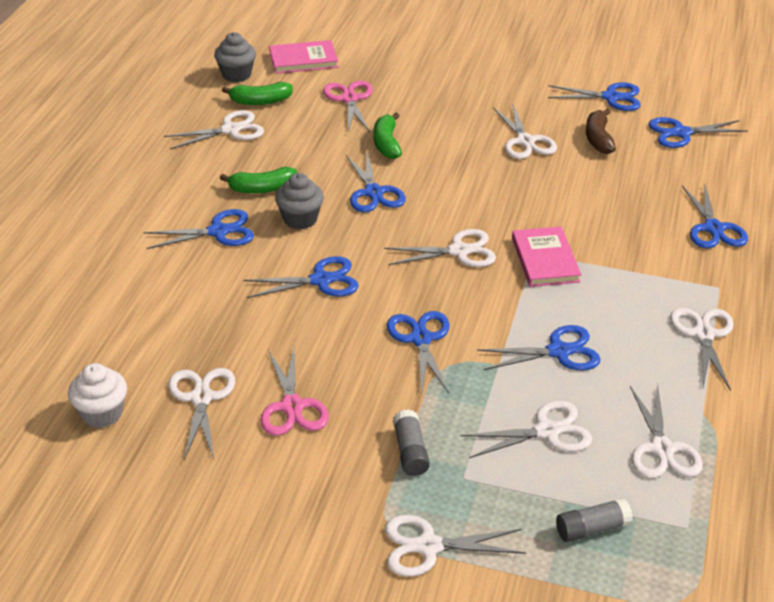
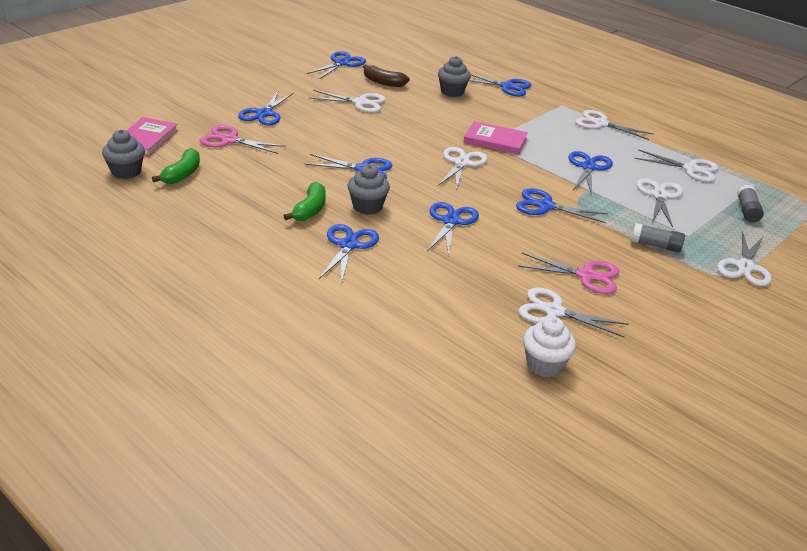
camera: 65 degrees left, 5 degrees down
(231, 130) = (208, 199): white scissors -> none
(387, 144) = (307, 146): green banana -> none
(639, 192) = (452, 92): none -> grey cupcake
(681, 133) = (404, 60): blue scissors -> blue scissors (264, 114)

